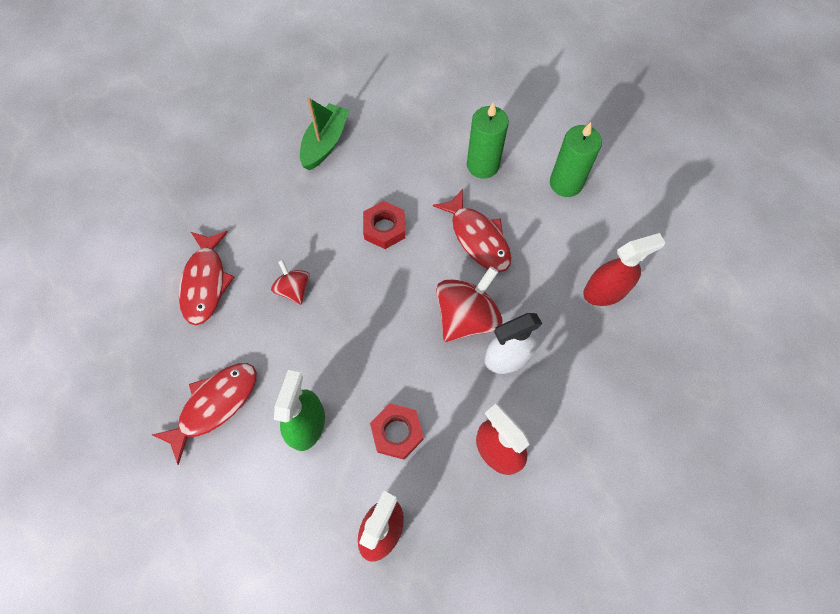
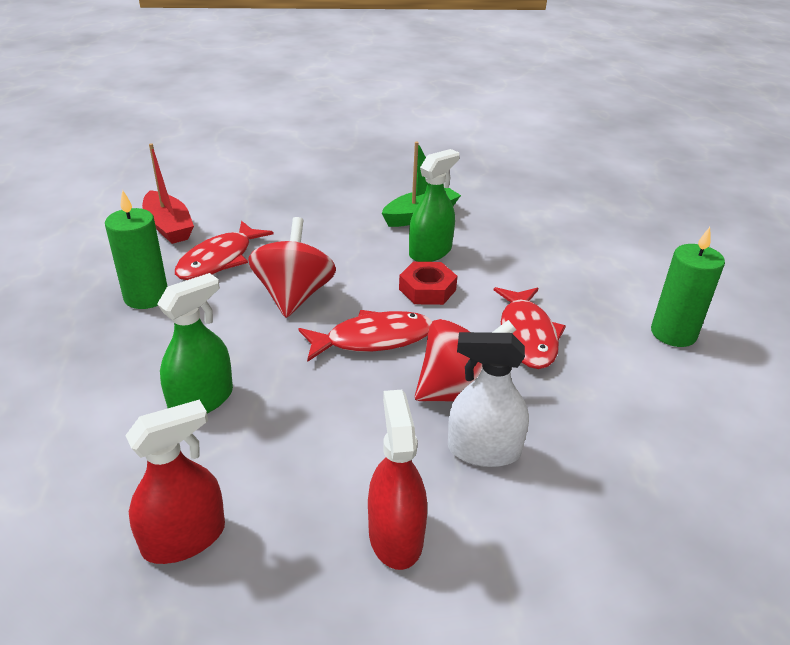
camera: 30 degrees right, 30 degrees down
(129, 267) = (169, 227): none -> red boat
(215, 405) = (133, 343): red fish -> red fish (373, 339)
(294, 289) = (294, 296): red spinning top -> red spinning top, size x1.78
(360, 184) = (430, 252): none -> green spray bottle
(397, 432) = (288, 454): red nut -> none
(482, 165) = (577, 284): green candle -> green candle (146, 297)
(605, 291) = (666, 447): red spray bottle -> none

